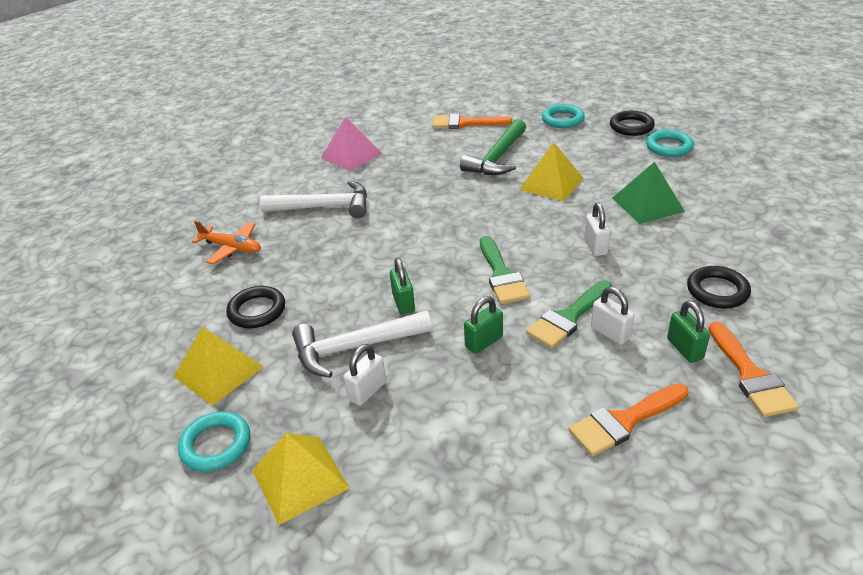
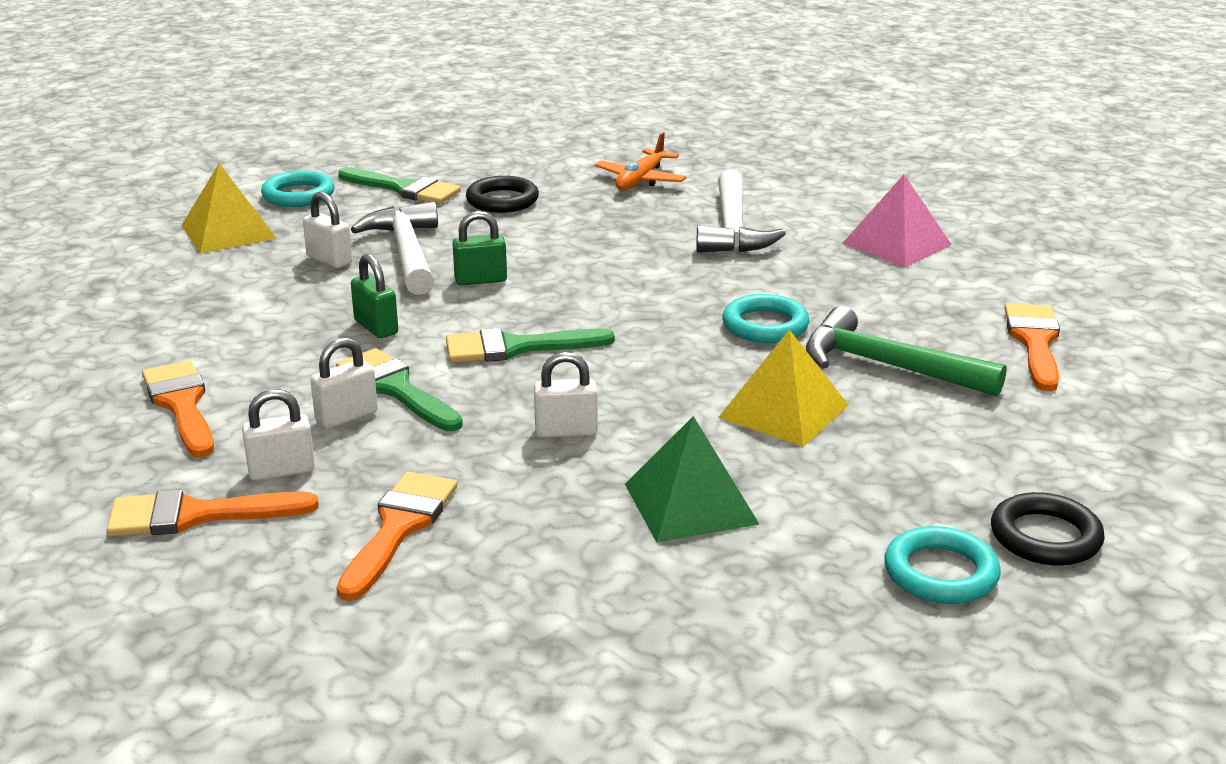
camera: 90 degrees right, 10 degrees down
(218, 371) = (405, 189): yellow pyramid -> green brush
(562, 119) = (1070, 451): turquoise ring -> turquoise ring (765, 325)
(685, 349) = (281, 471): green padlock -> white padlock
(717, 291) = (399, 528): black ring -> orange brush

